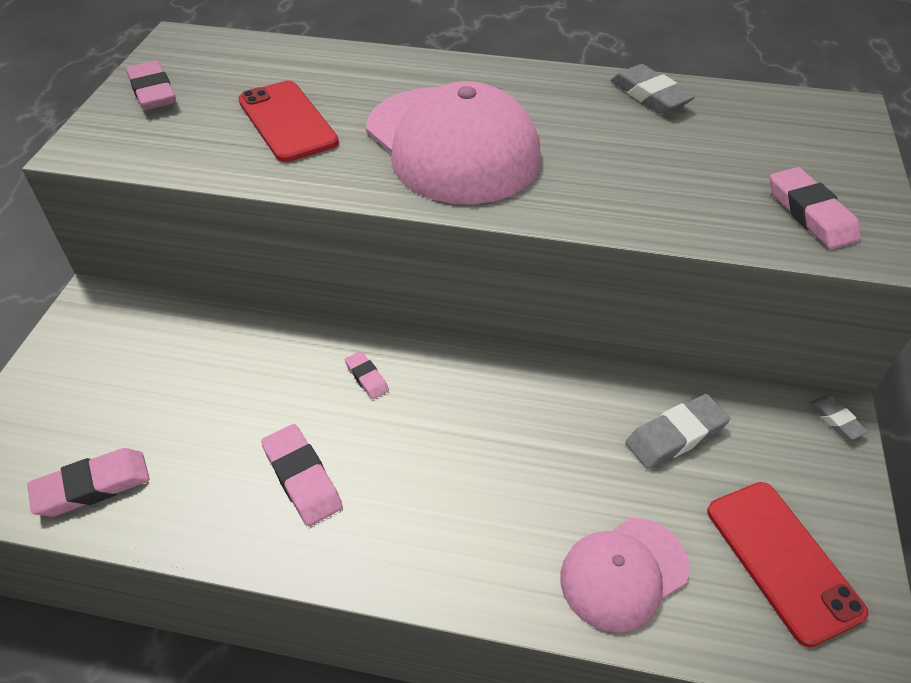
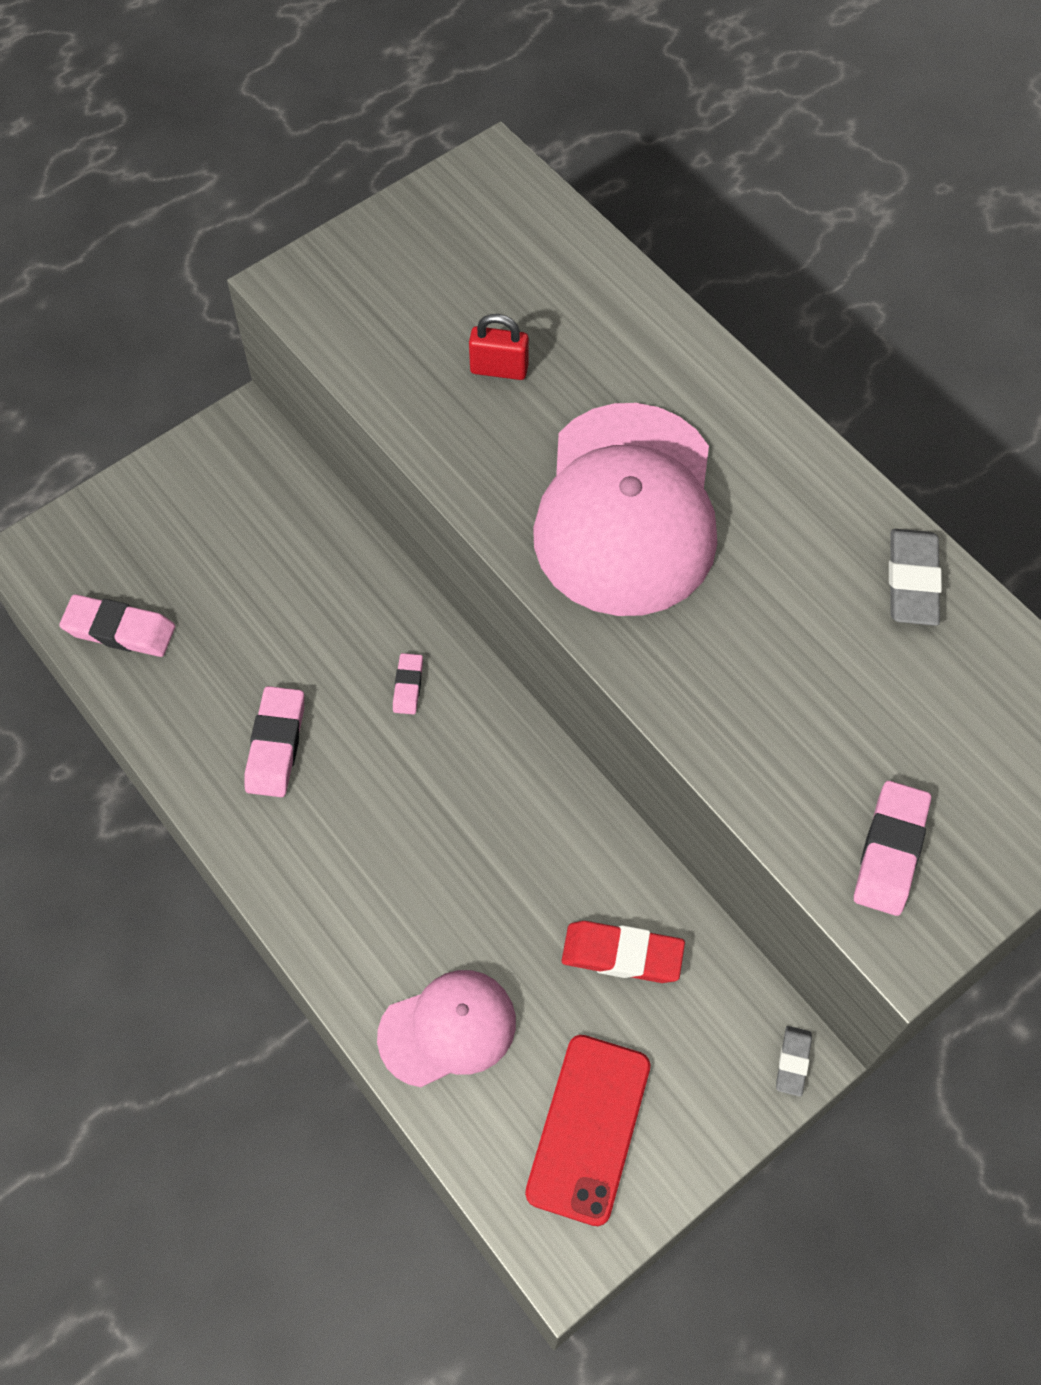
camera: 40 degrees right, 15 degrees up
(153, 92) = (408, 240): pink eraser -> none
(287, 121) = (499, 369): red phone -> red padlock
(623, 573) = (448, 1029): pink cap -> pink cap turned 150 degrees clockwise
(675, 436) = (622, 955): grey eraser -> red eraser

